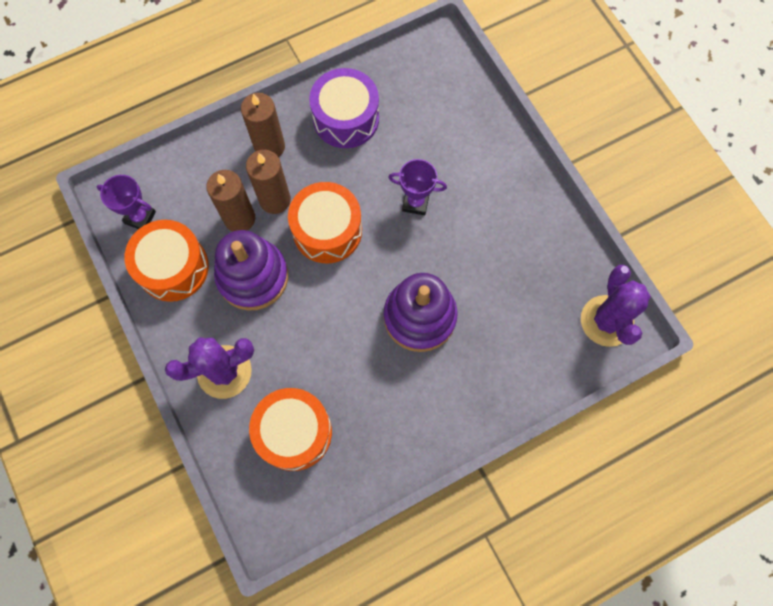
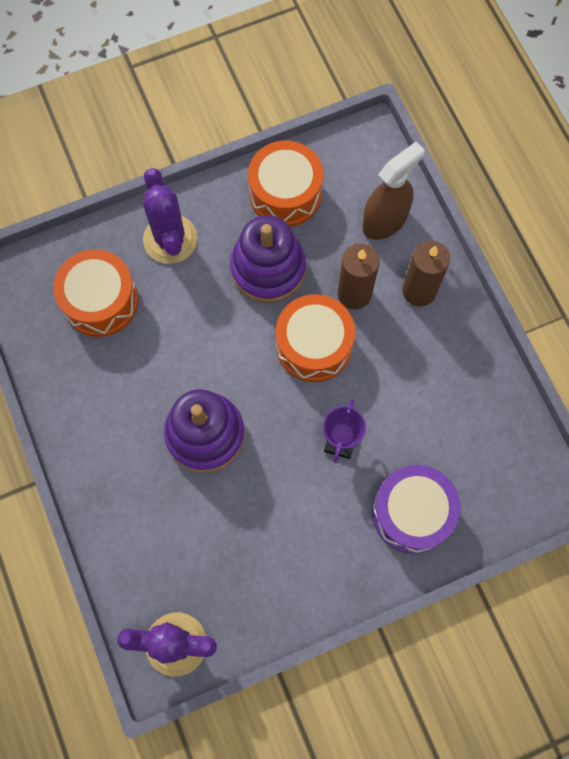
camera: 95 degrees right, 0 degrees up
(140, 217) = (343, 163): purple trophy -> none
(200, 178) = (385, 221): none -> brown spray bottle
(239, 218) = (335, 258): brown candle -> none
(346, 118) = (452, 374): purple drum -> purple drum (412, 513)

